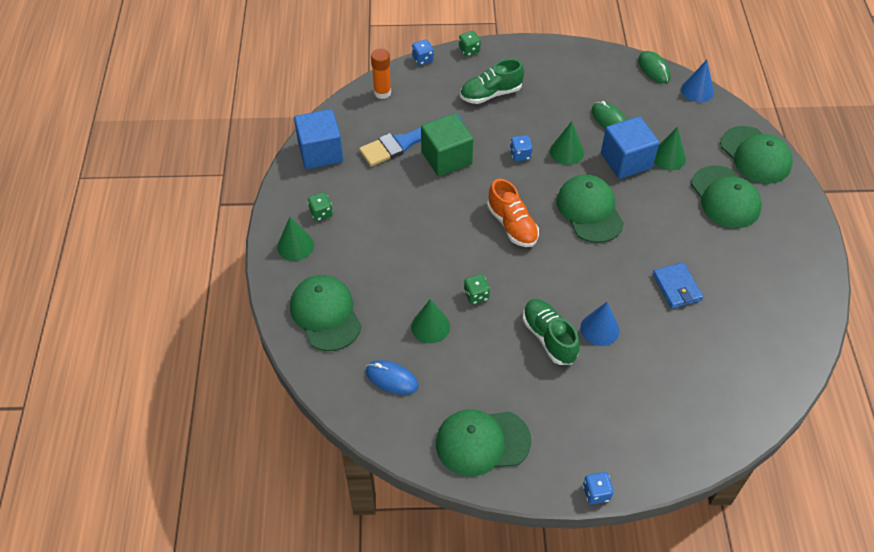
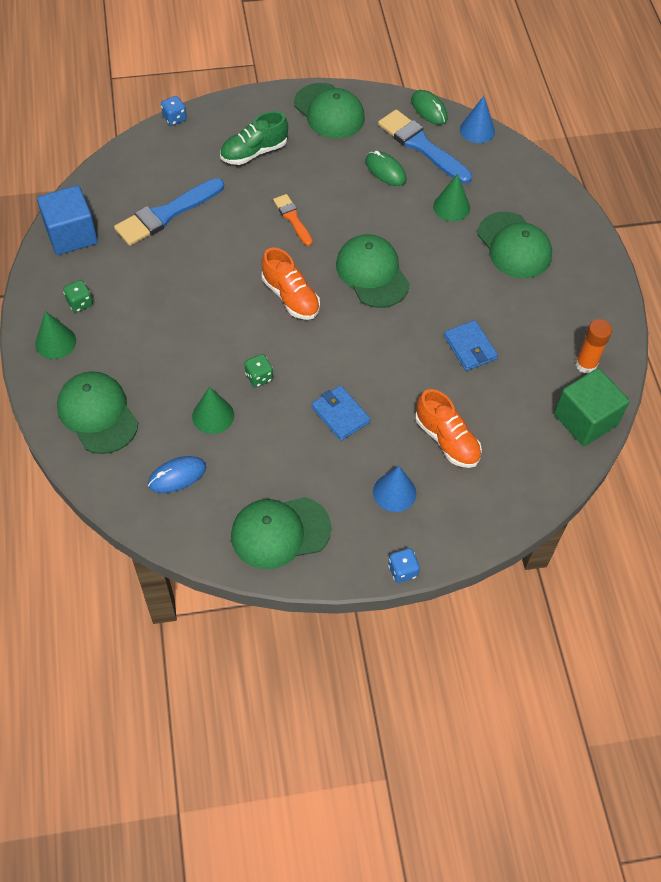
camera: 10 degrees left, 5 degrees up
(382, 92) = (133, 160): orange glue stick -> orange glue stick (586, 364)
(391, 379) = (177, 476): blue mouse -> blue mouse turned 45 degrees counterclockwise
(446, 158) = (212, 229): green cube -> green cube (585, 419)
(469, 50) = (225, 104): green dice -> none
(520, 155) = (292, 218): blue dice -> orange brush
(549, 337) = (340, 414): green shoe -> blue wallet
(566, 152) = (342, 210): green cone -> none
(599, 329) = (393, 400): blue cone -> blue cone (394, 492)
(626, 161) = (407, 215): blue cube -> none
(644, 100) = (421, 146): none -> blue brush
(648, 372) = (446, 440): none -> orange shoe
(755, 155) = (543, 197): green cap -> green cap (329, 111)

